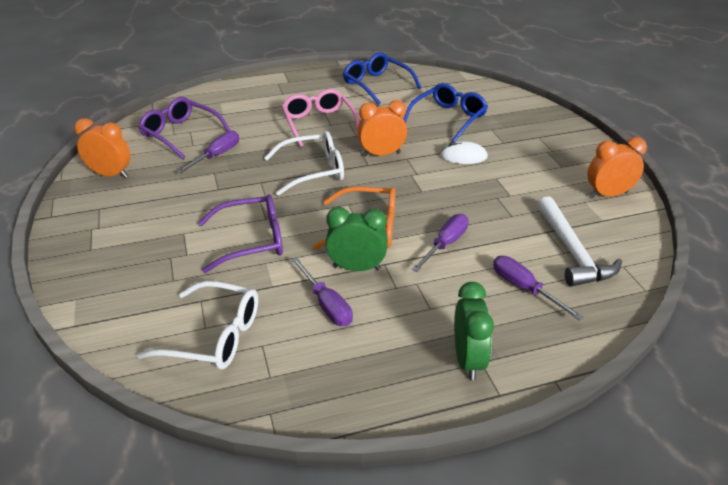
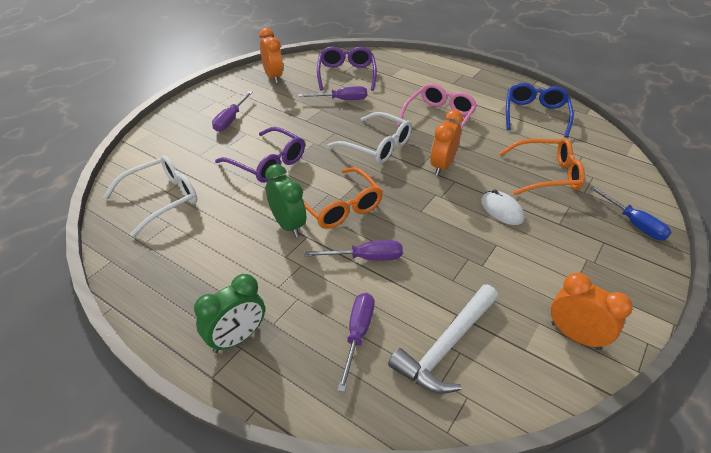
camera: 50 degrees right, 5 degrees up
(213, 336) = (161, 199): white glasses -> white glasses turned 105 degrees counterclockwise
(326, 304) = (234, 231): purple screwdriver -> purple screwdriver (230, 120)
(381, 154) = (442, 166): orange clock -> orange clock turned 105 degrees counterclockwise
(448, 118) = (546, 174): blue glasses -> orange glasses
(533, 117) = (633, 223): none -> blue screwdriver

